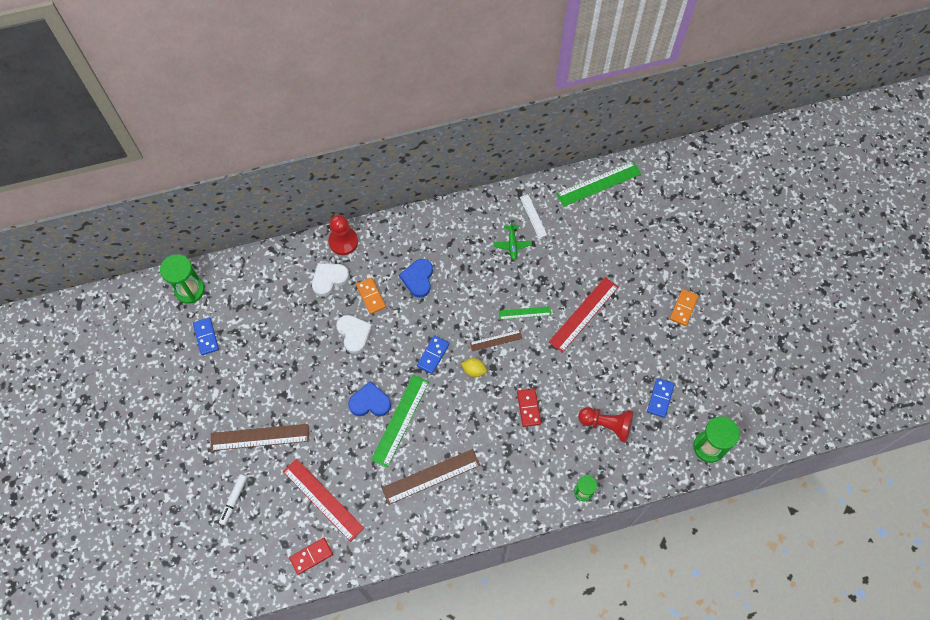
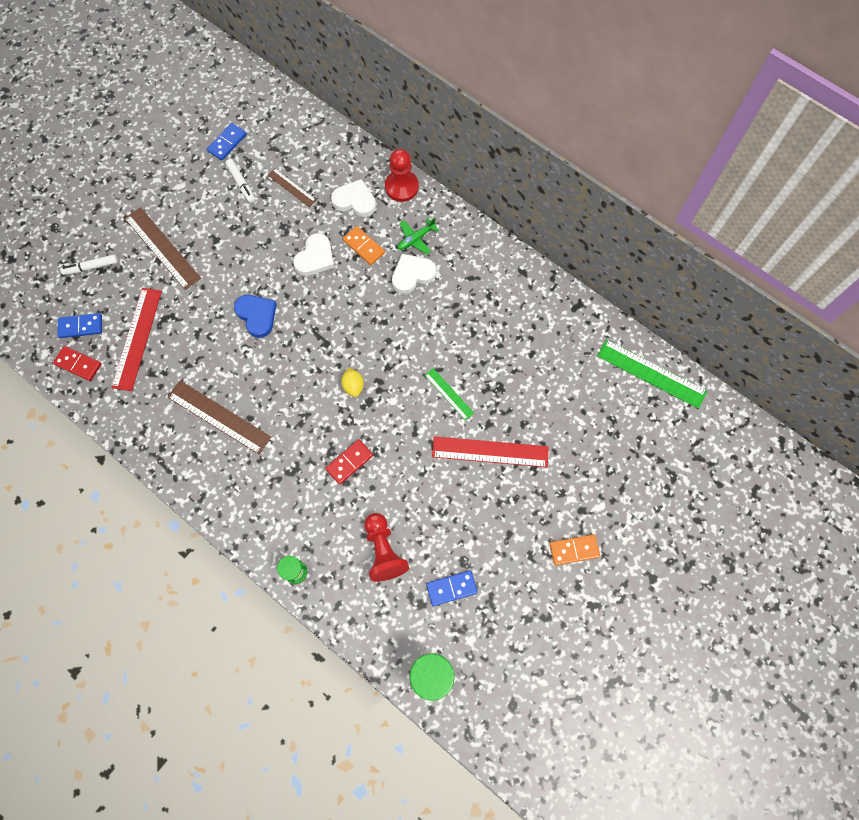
camera: 55 degrees right, 5 degrees up
(190, 290) = (262, 101): green hourglass -> none
(250, 348) = (241, 183): none -> white marker
(371, 296) = (364, 246): orange domino -> orange domino turned 75 degrees counterclockwise
(400, 420) = (257, 353): green ruler -> none
(418, 279) = (412, 274): blue heart -> white heart
(433, 355) = (343, 339): blue domino -> blue domino (81, 326)
(496, 340) = (399, 386): brown ruler -> brown ruler (291, 187)
(512, 245) = (515, 335): green plane -> green plane (415, 239)
(533, 216) = (562, 334): white ruler -> none

